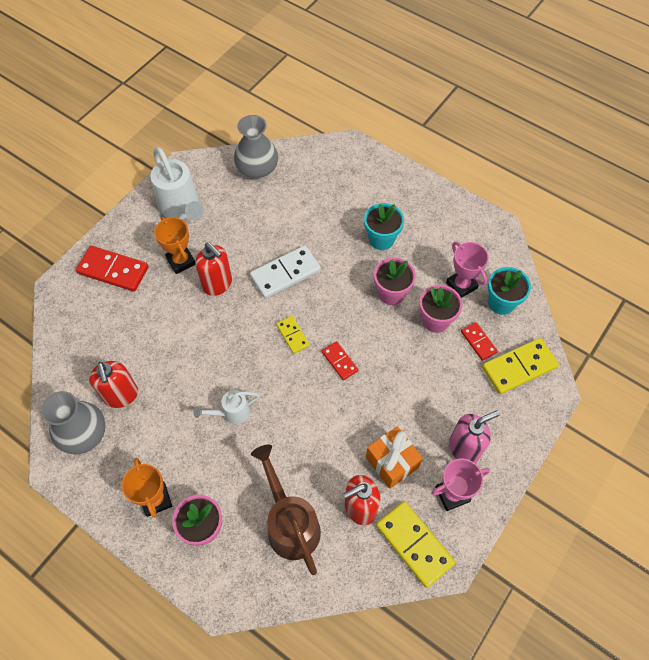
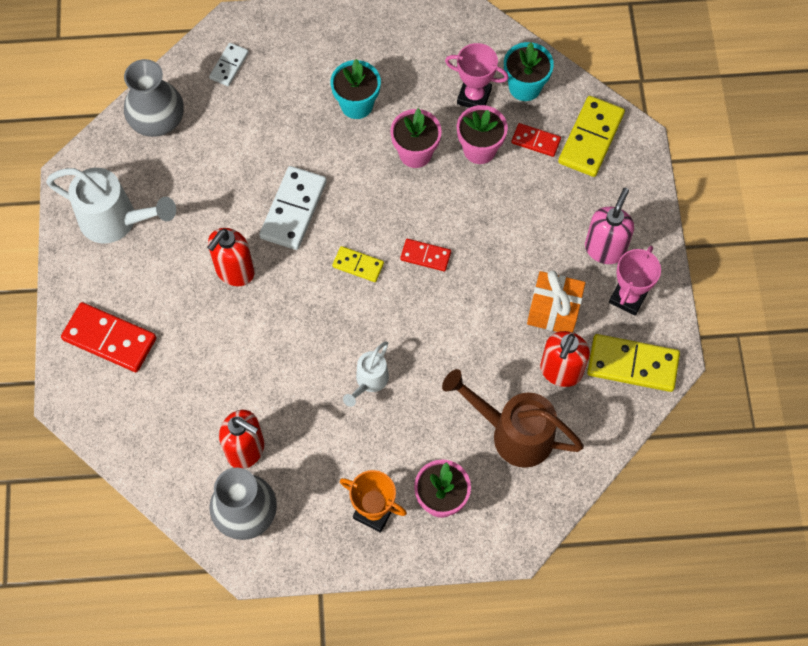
camera: 40 degrees left, 5 degrees up
(113, 270) = (109, 339): red domino -> red domino turned 45 degrees clockwise
(181, 261) = (173, 276): orange trophy -> none
(217, 284) = (234, 271): red soap dispenser -> red soap dispenser turned 120 degrees clockwise
(326, 166) = (229, 65): none -> white domino

